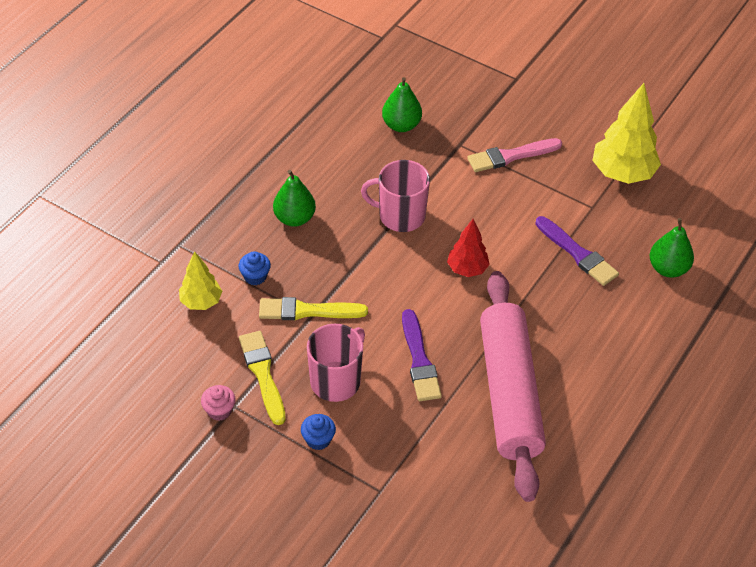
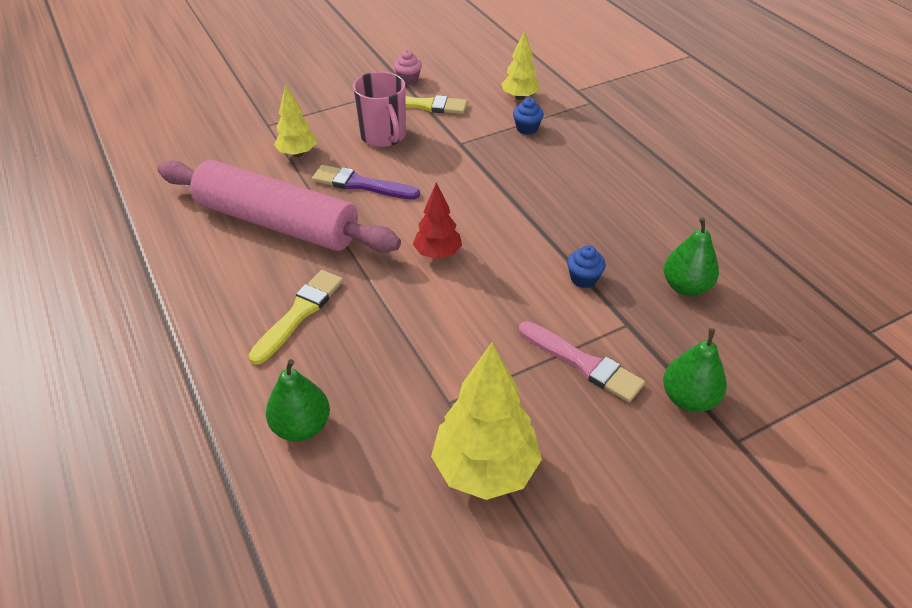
camera: 120 degrees right, 5 degrees down
(294, 218) = (583, 168): green pear -> green pear (688, 399)
(307, 311) = (467, 143): yellow brush -> yellow brush (299, 313)
(318, 439) = (339, 112): blue cupcake -> blue cupcake (583, 279)
(400, 216) = (542, 235): pink mug -> none
(408, 435) = (297, 153): none -> yellow tree
(511, 156) = (583, 363): pink brush -> pink brush turned 120 degrees clockwise
(577, 253) = (390, 351): purple brush -> none

